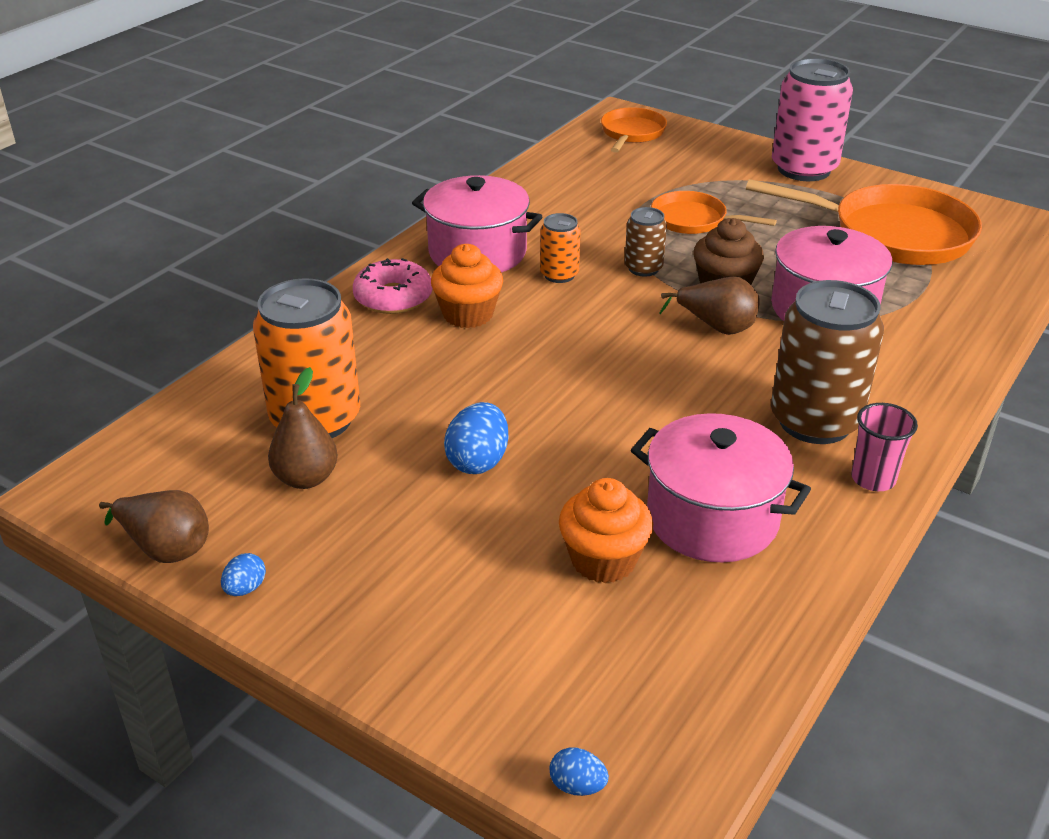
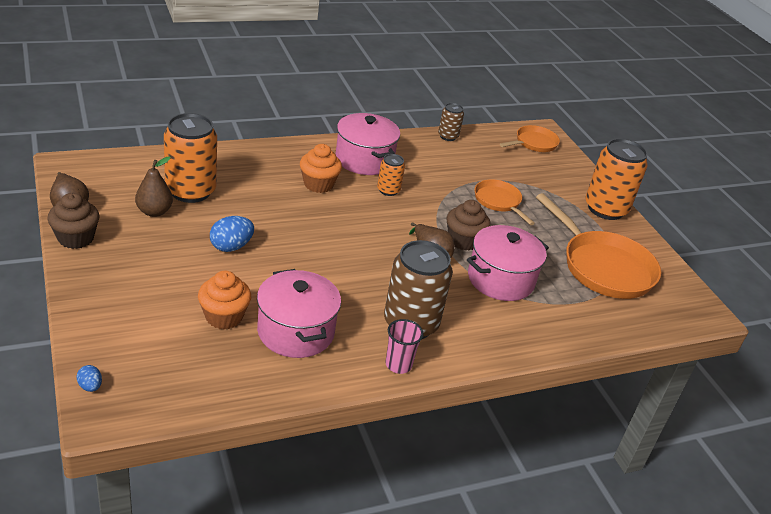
camera: 30 degrees right, 0 degrees up
(245, 588) = (76, 238): blue egg -> brown cupcake
(393, 297) = (296, 159): pink donut -> none
(643, 268) = (435, 210): brown can -> brown can (448, 136)
(804, 169) = (605, 209): pink can -> orange can

